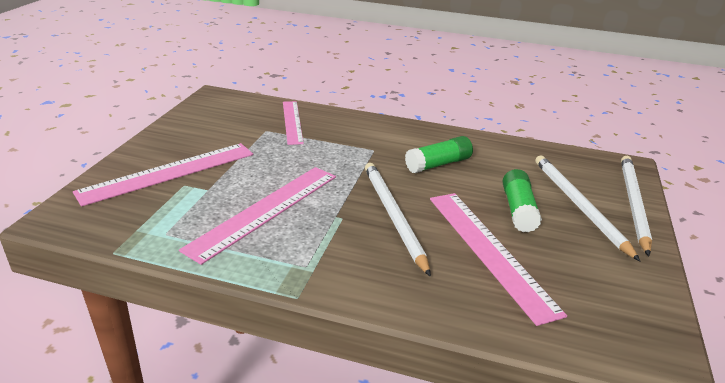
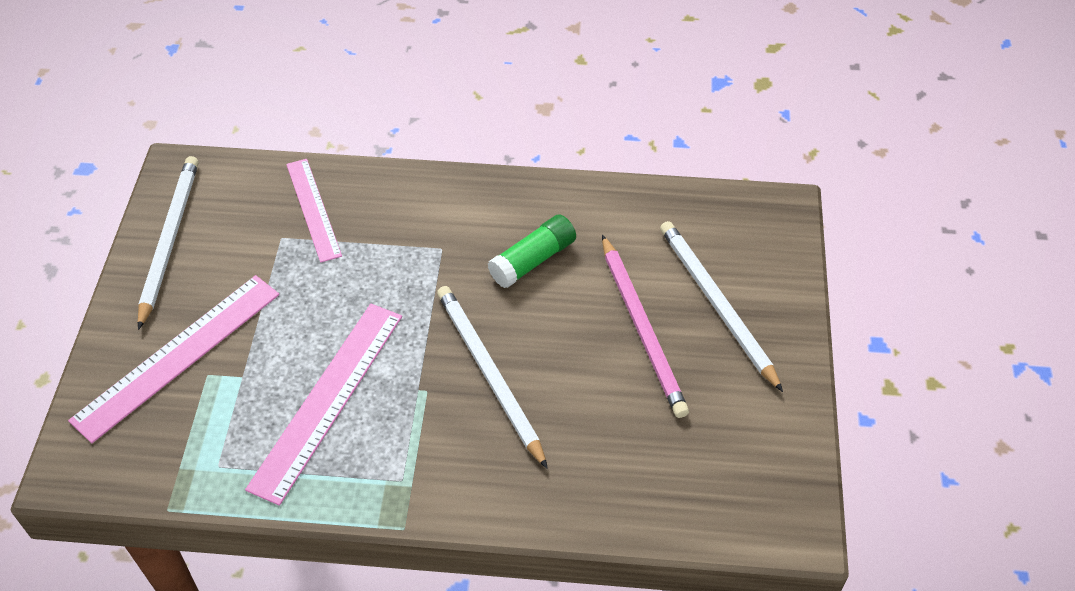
camera: 10 degrees left, 20 degrees up
(489, 251) = (611, 408): pink ruler -> none
(518, 210) = (642, 328): green glue stick -> pink pencil
(633, 203) = (783, 285): white pencil -> white pencil (169, 240)

